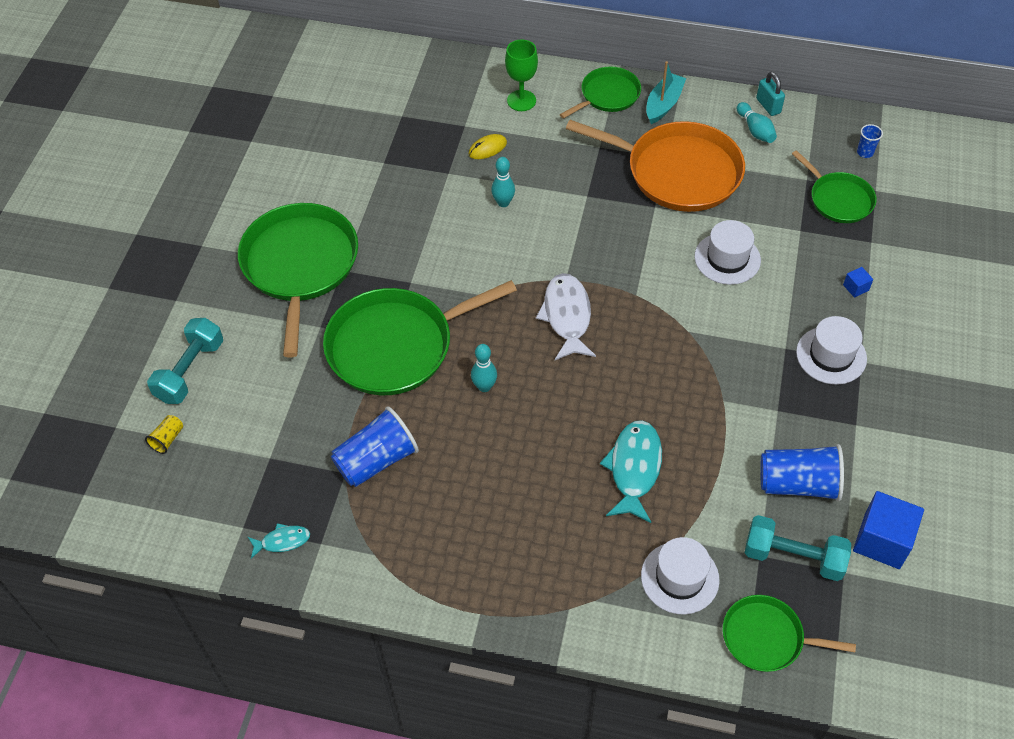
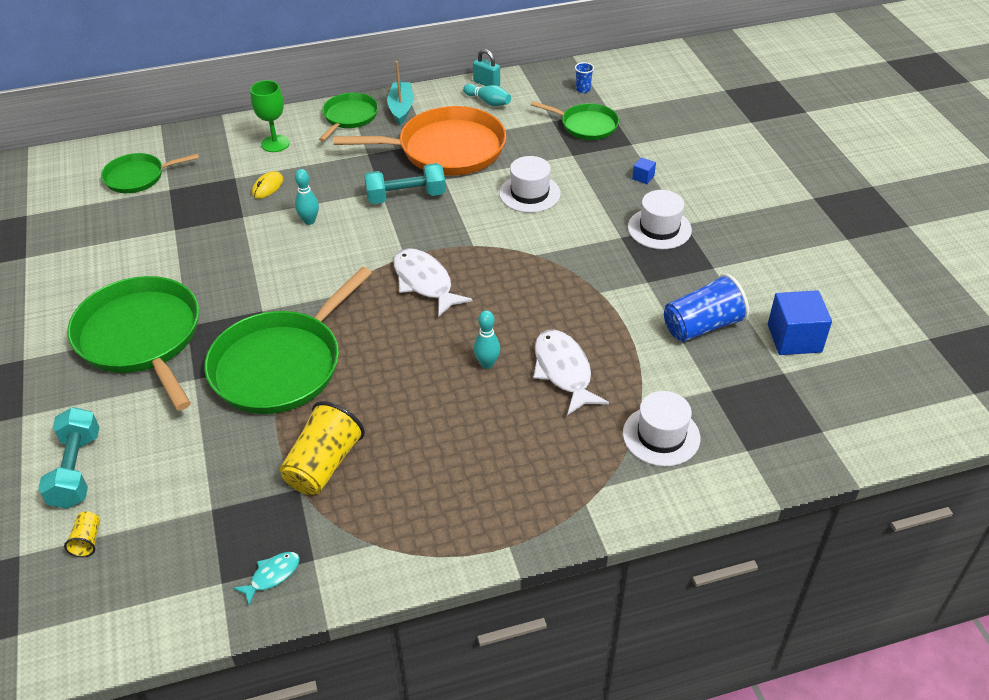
camera: 30 degrees left, 10 degrees down
(376, 460) = (324, 465): blue cup -> yellow cup
(484, 386) = (387, 364): turquoise bowling pin -> turquoise bowling pin (487, 364)
(634, 469) = (563, 371): turquoise fish -> white fish
(766, 638) = (763, 448): green pan -> green pan (138, 177)
(793, 557) = (738, 379): turquoise dumbbell -> turquoise dumbbell (406, 197)

